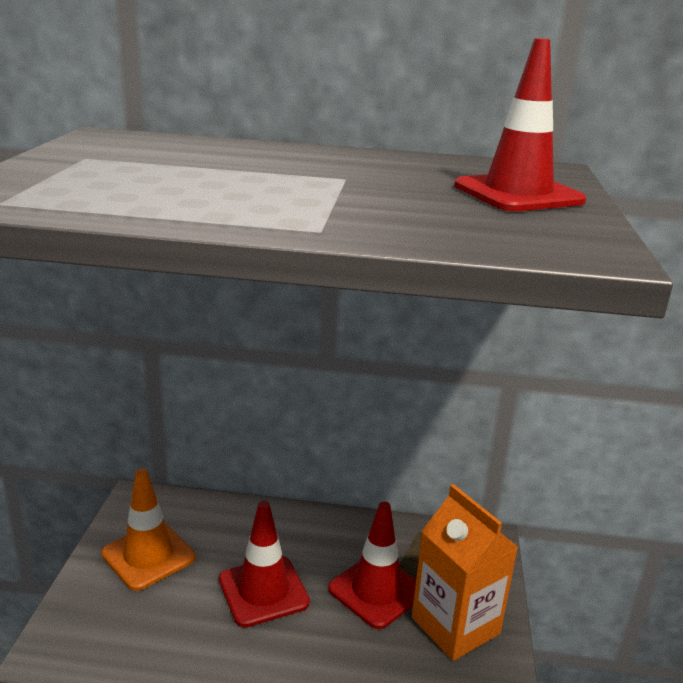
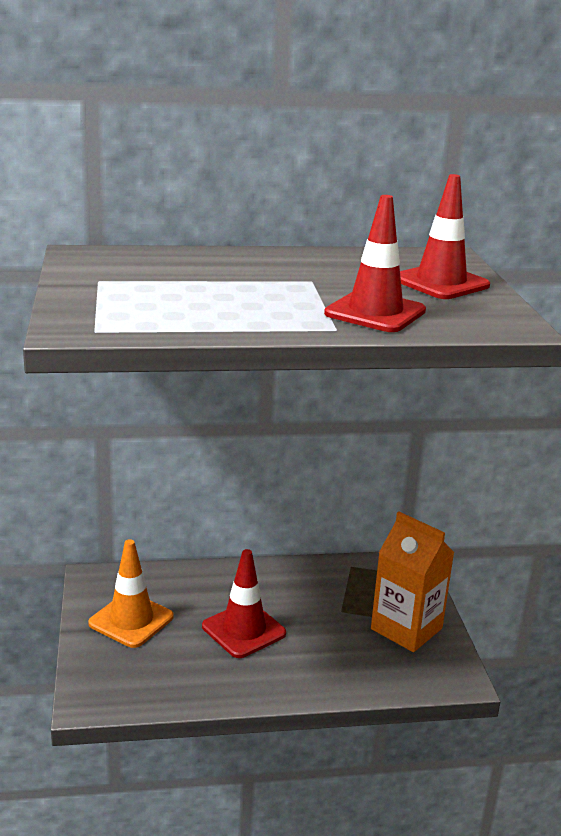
camera: 15 degrees left, 0 degrees up
(376, 590) = (335, 615): red traffic cone -> red traffic cone (375, 312)

